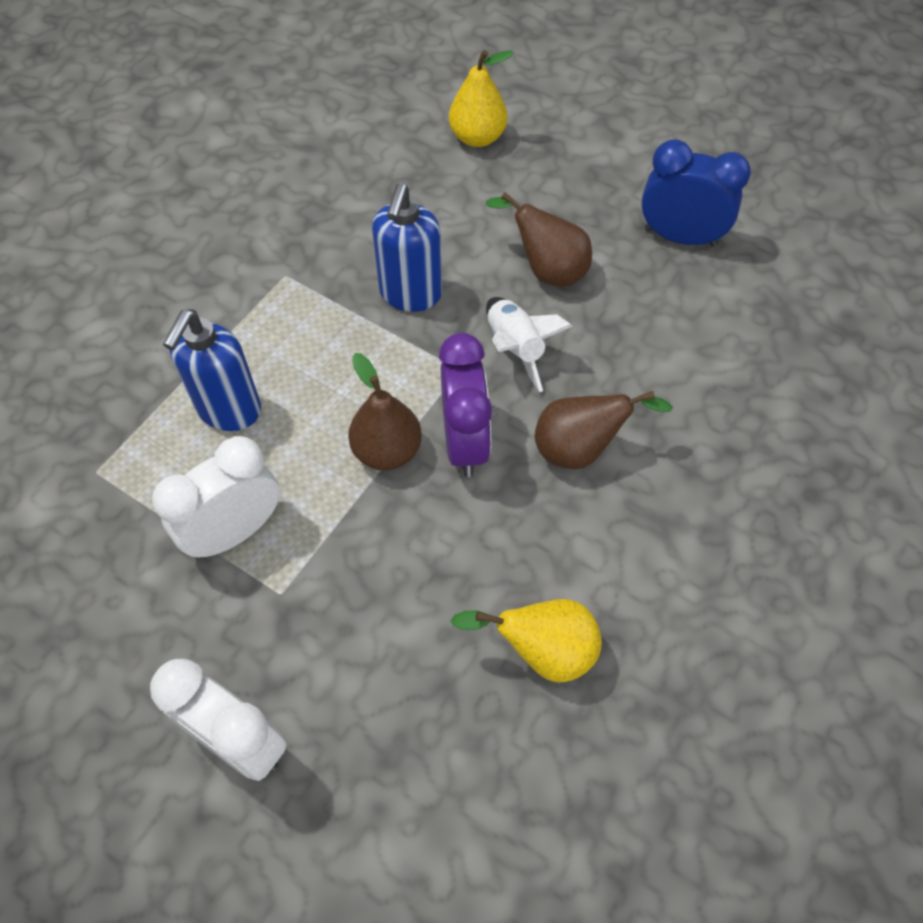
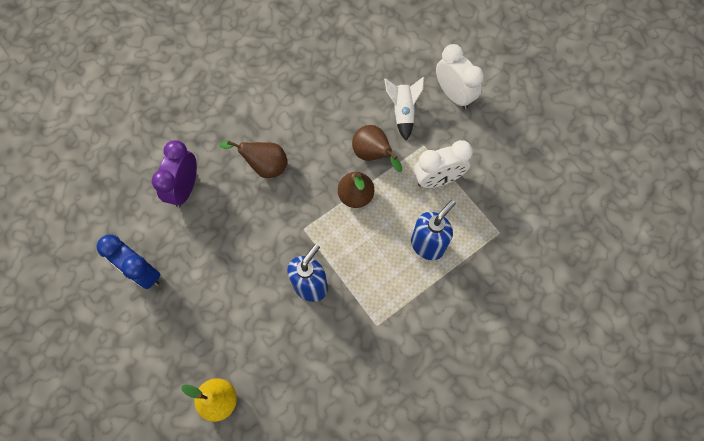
camera: 160 degrees left, 10 degrees up
(465, 442) = (317, 188): purple clock -> purple clock (185, 188)
(515, 348) = (269, 231): white rocket -> white rocket (403, 112)
(542, 651) = (323, 88): yellow pear -> none
(546, 270) = (228, 276): brown pear -> brown pear (373, 155)

